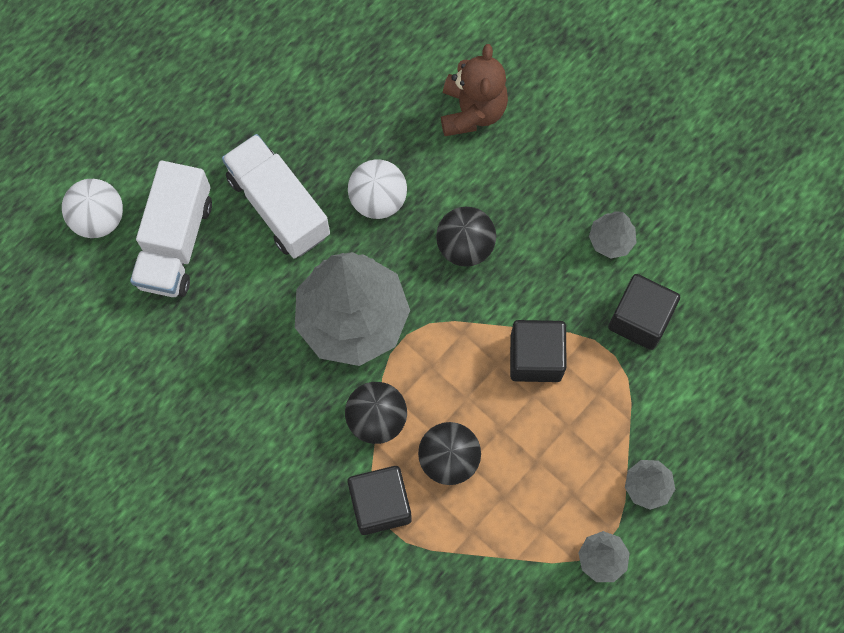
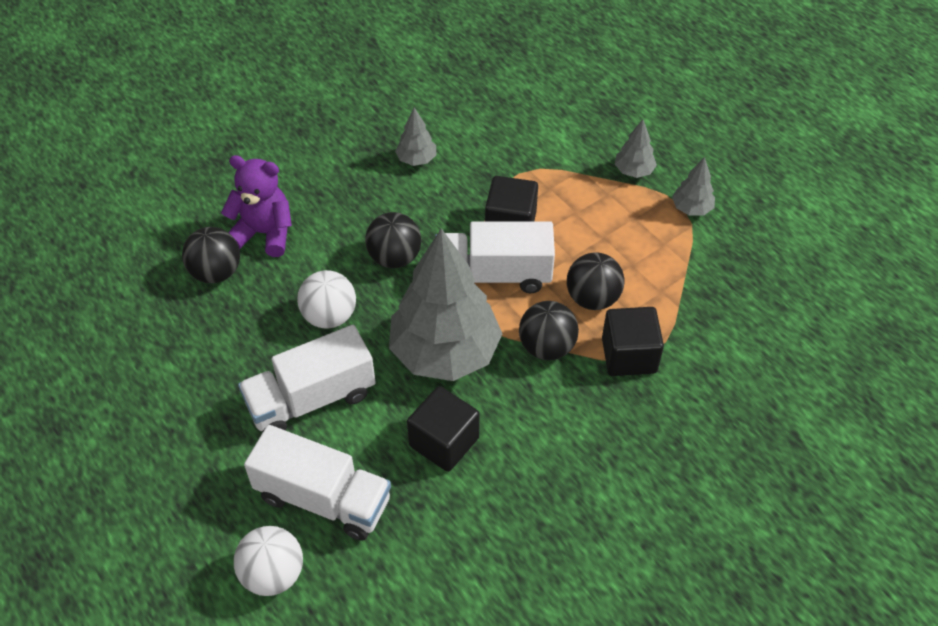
camera: 80 degrees left, 20 degrees down
(413, 80) = (216, 272): none -> black ball
(461, 350) = (493, 275): none -> white truck
(472, 111) = (264, 233): brown teddy bear -> purple teddy bear
(639, 319) = (490, 153): black cube -> black cube (444, 442)

